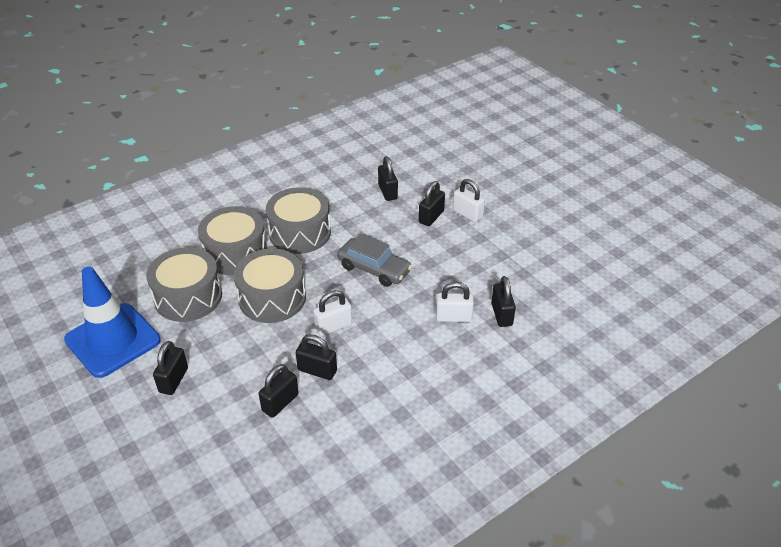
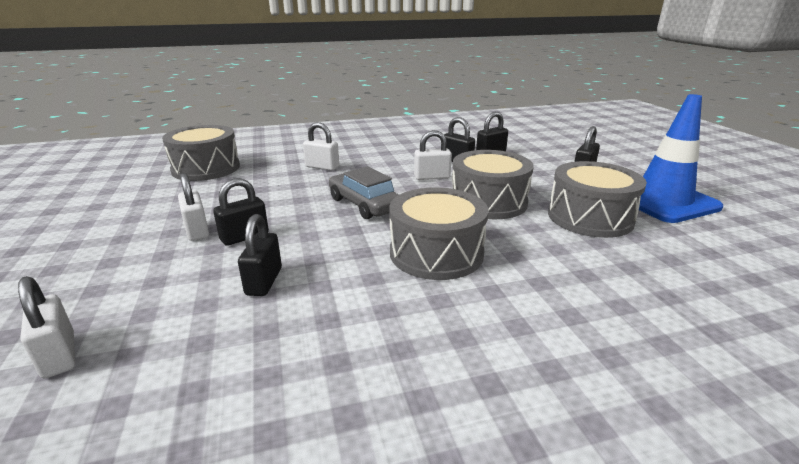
camera: 160 degrees left, 15 degrees down
(235, 253) = (534, 247): grey drum -> grey drum (206, 168)
(437, 145) = (59, 355): none -> white padlock
(501, 314) = (281, 163): black padlock -> none

